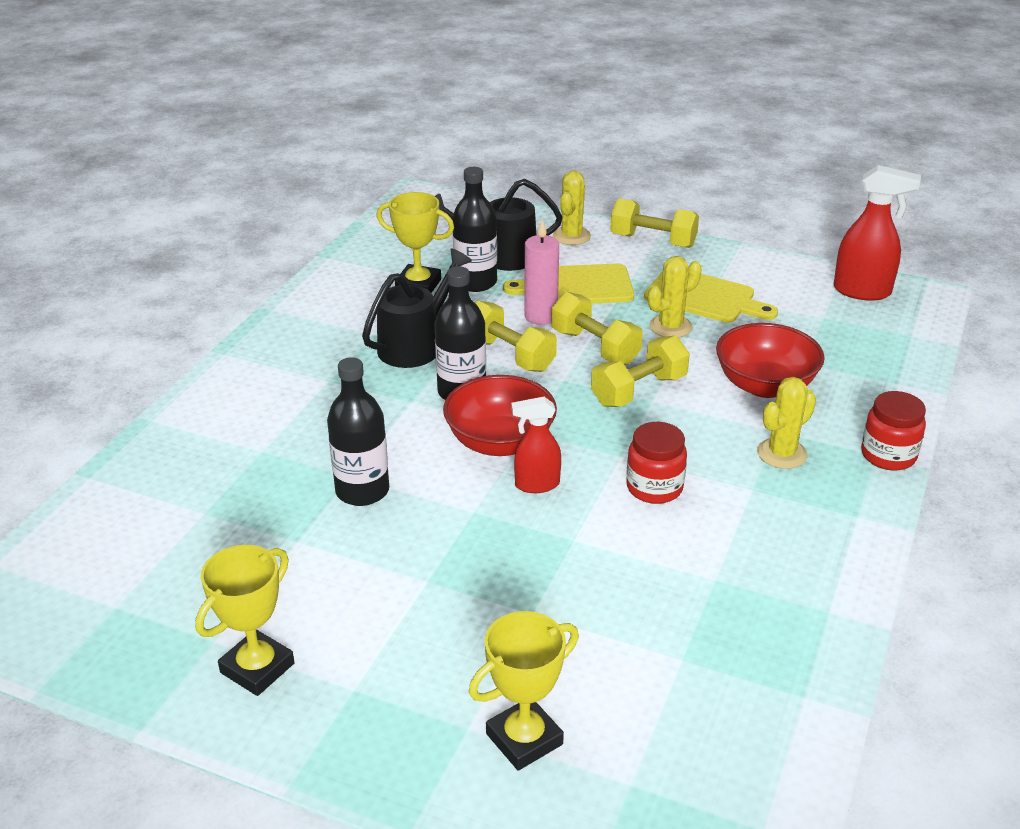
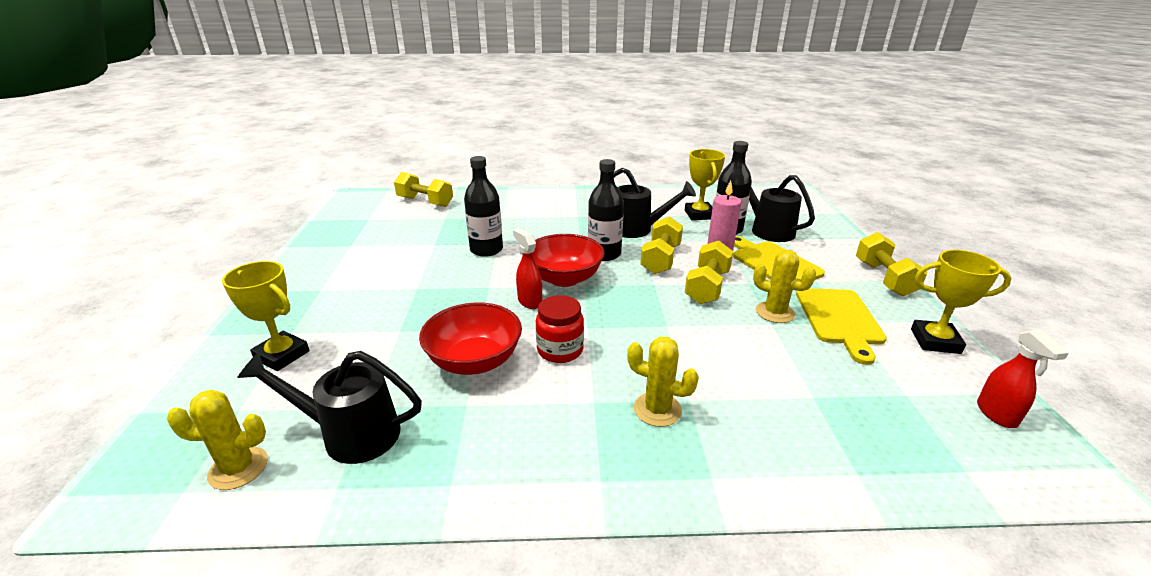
camera: 65 degrees right, 5 degrees down
(257, 668) = (332, 260): yellow trophy -> yellow trophy (935, 341)
(571, 236) = (834, 246): yellow cactus -> yellow cactus (238, 468)
(639, 390) = (674, 317): yellow dumbbell -> yellow dumbbell (425, 202)
(724, 678) = (351, 434): none -> black watering can
(765, 385) = (749, 379): red bowl -> red bowl (474, 361)
(862, 291) = (996, 414): red spray bottle -> red spray bottle, size x0.64
(888, 455) = (718, 488): red jar -> none

